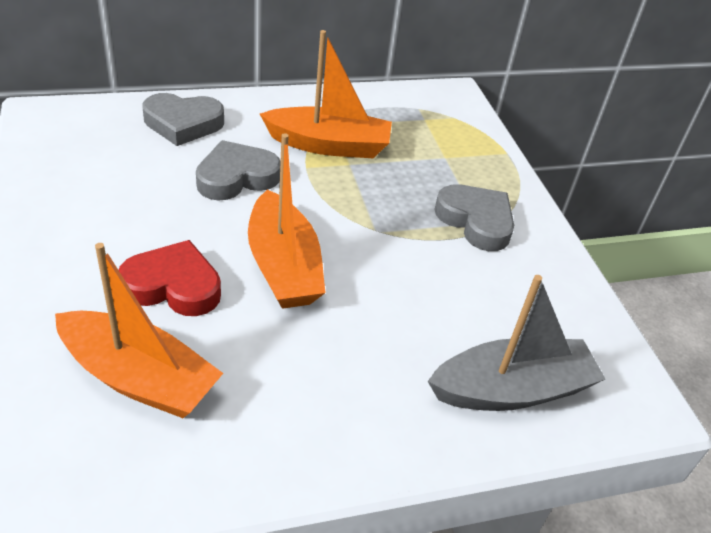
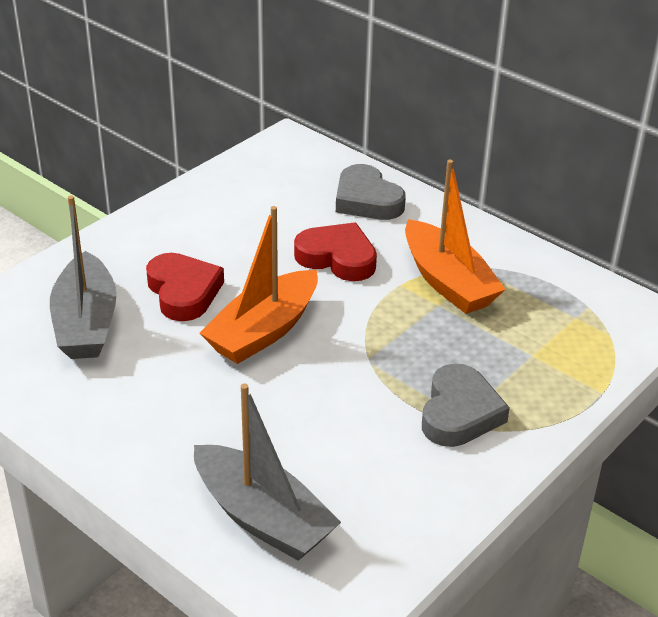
camera: 60 degrees right, 5 degrees down
(139, 378) = (86, 323): orange boat -> grey boat
(236, 177) = (337, 258): grey heart -> red heart

